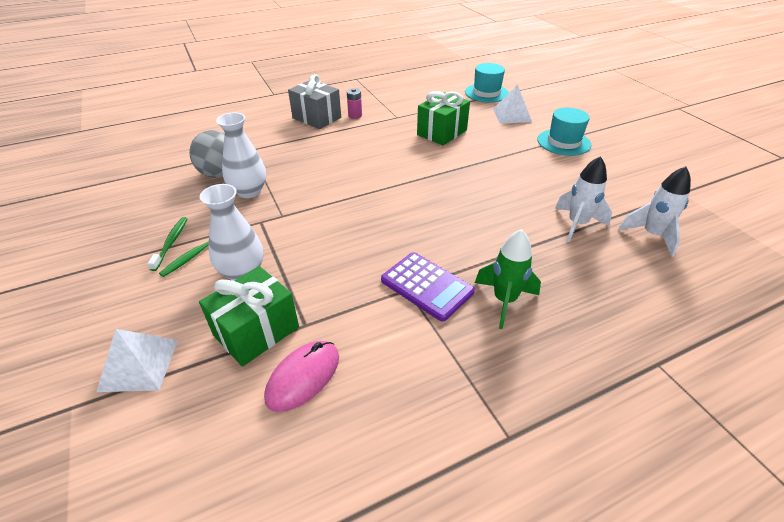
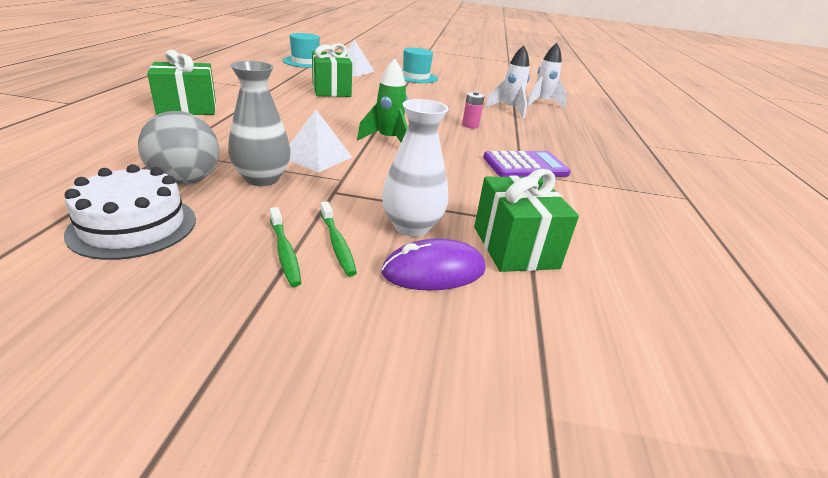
camera: 60 degrees left, 10 degrees down
(139, 364) = (508, 335): white pyramid -> white pyramid (316, 157)
(160, 190) = (133, 226): none -> white cake
(171, 242) = (285, 252): green toothbrush -> green toothbrush turned 150 degrees counterclockwise
(192, 305) = (434, 271): none -> purple mouse
(249, 191) = (262, 179): white vase -> grey vase
(303, 377) = (593, 244): pink mouse -> none
(317, 118) = (187, 108): grey gift -> green gift
(355, 115) = (226, 97): pink battery -> pink battery (470, 125)
(504, 300) = (564, 153): green rocket -> green rocket (388, 140)

